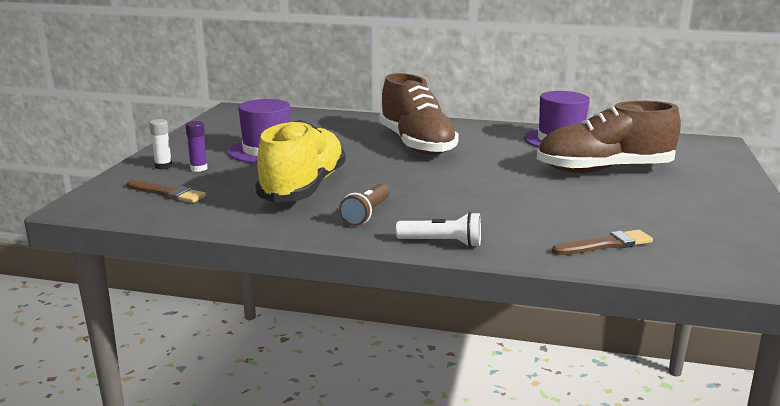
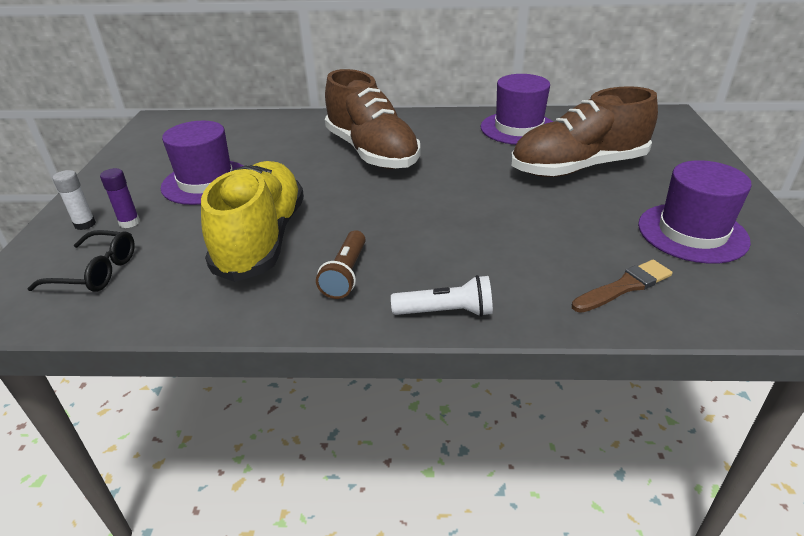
camera: 10 degrees left, 15 degrees up
(168, 193) = (96, 272): brown brush -> black glasses
(689, 220) = (692, 233): none -> purple hat

